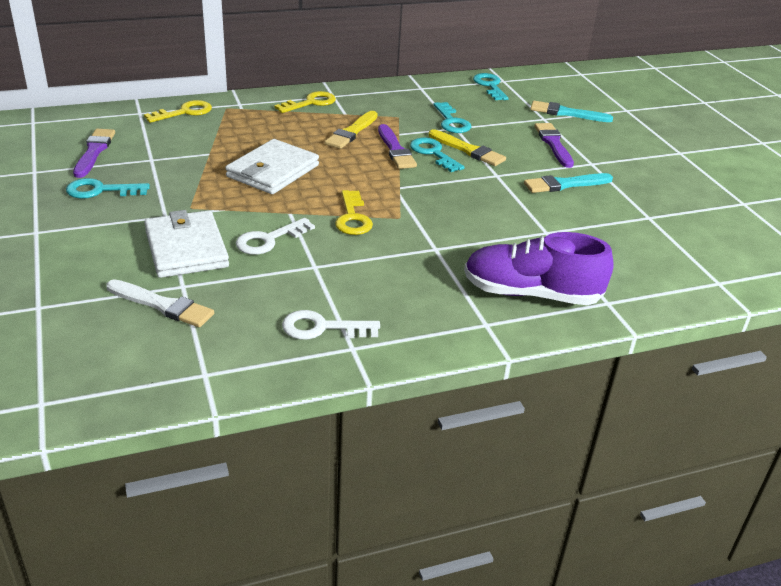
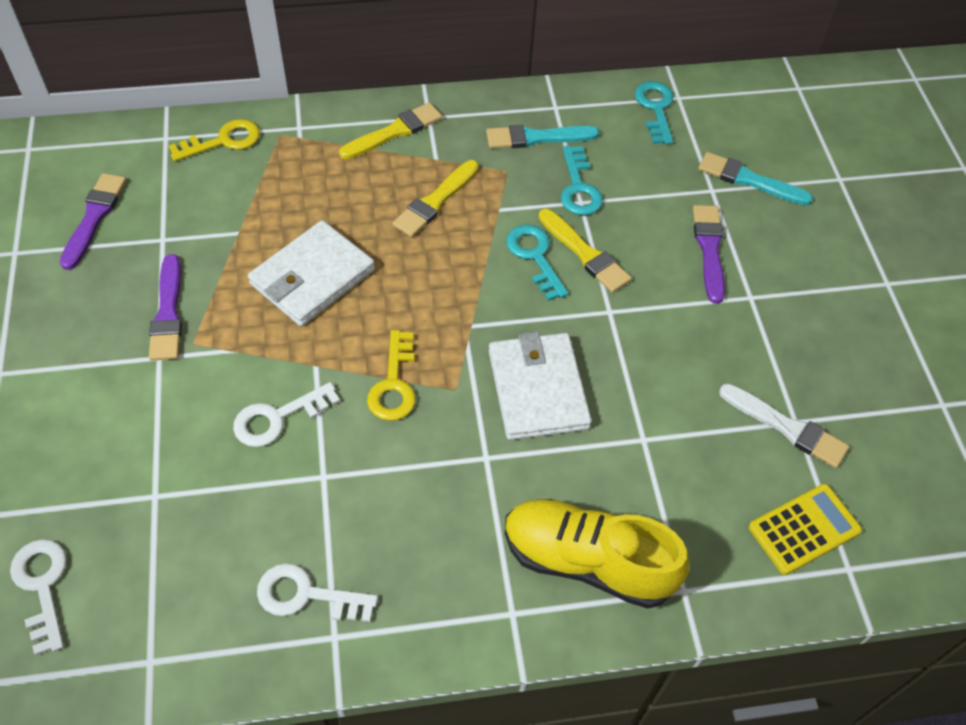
camera: 10 degrees right, 20 degrees up
(101, 190) = (89, 298): turquoise key -> none
(101, 341) = (42, 586): none -> white key
(162, 305) = (124, 530): white brush -> white brush (786, 427)
(186, 248) = (172, 424): white wallet -> white wallet (537, 389)
(310, 103) = (394, 132): yellow key -> yellow brush
(395, 150) = (485, 245): purple brush -> purple brush (168, 313)
(531, 294) = (587, 561): purple shoe -> yellow shoe
(565, 184) = (699, 340): turquoise brush -> turquoise brush (536, 138)
(678, 266) = (804, 529): none -> yellow calculator

